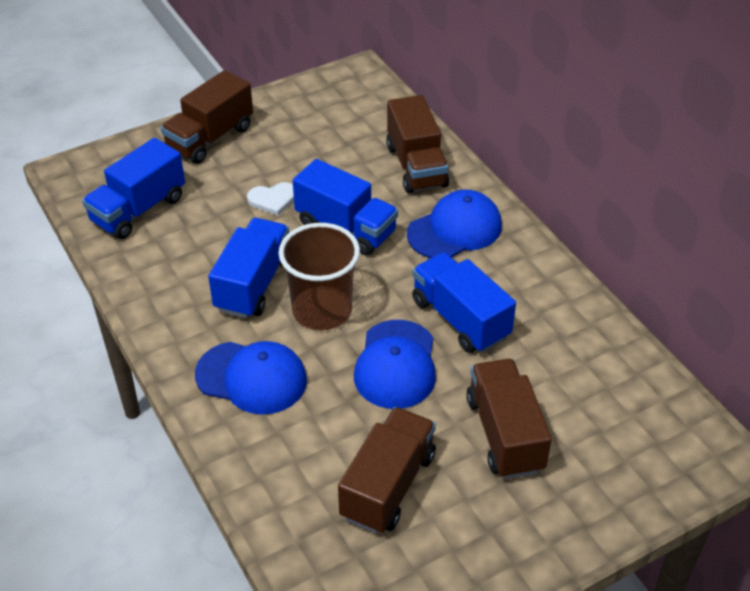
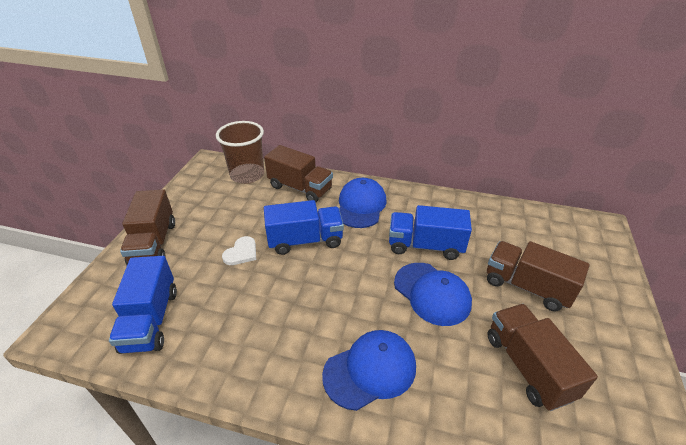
camera: 45 degrees left, 5 degrees down
(253, 284) = (293, 310): blue truck -> none
(322, 311) = (354, 294): brown cup -> brown cup (247, 175)

